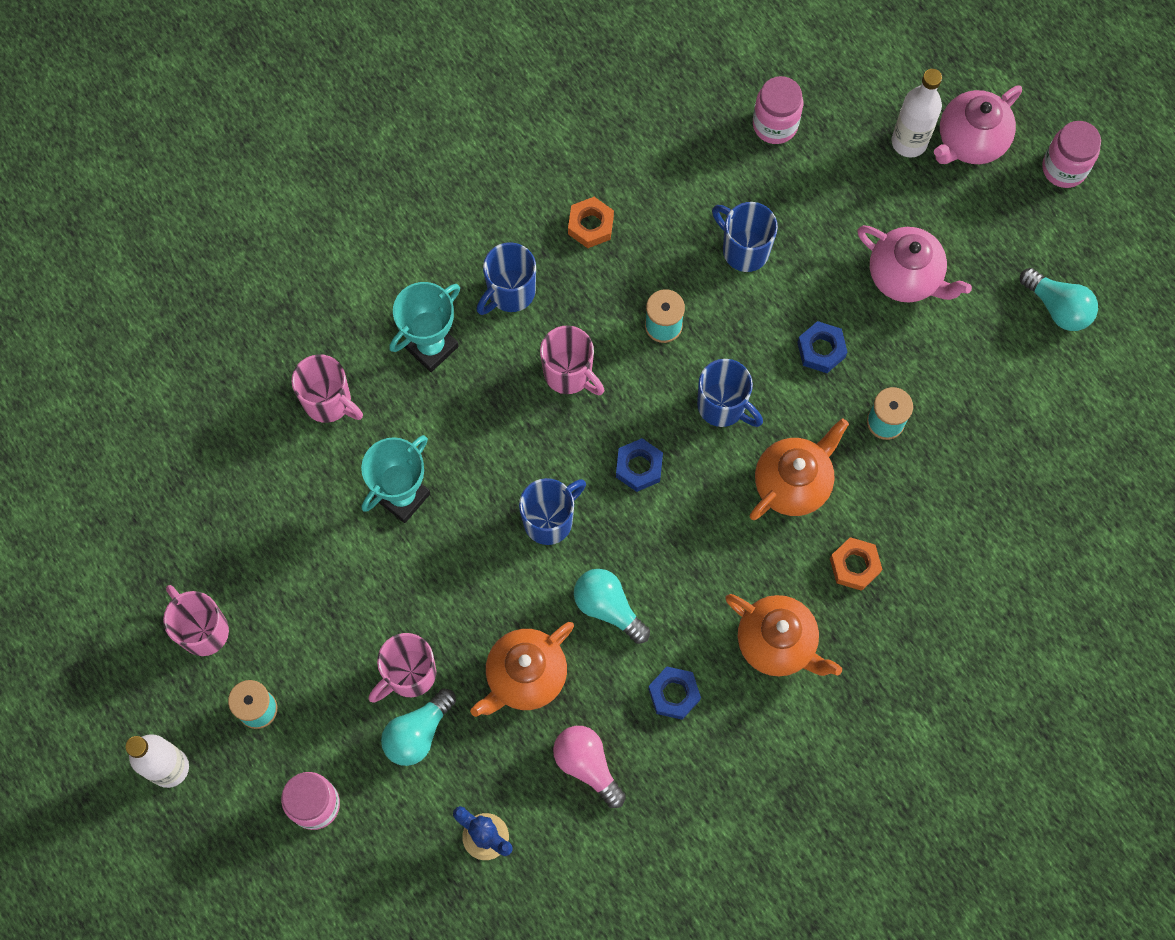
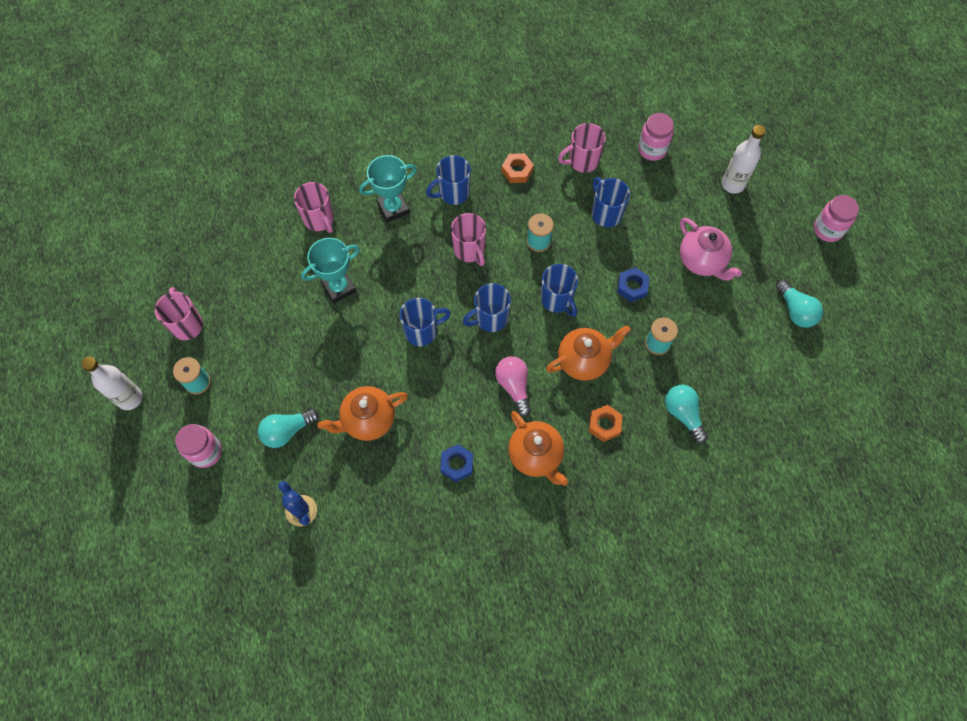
camera: 20 degrees right, 5 degrees down
(409, 674) = (297, 394): pink mug -> pink mug (582, 161)
(587, 765) = (383, 489): pink light bulb -> pink light bulb (514, 386)
(608, 607) = (437, 396): turquoise light bulb -> turquoise light bulb (683, 414)
(639, 467) = (490, 318): blue nut -> blue mug
(970, 141) = (772, 195): pink teapot -> none

